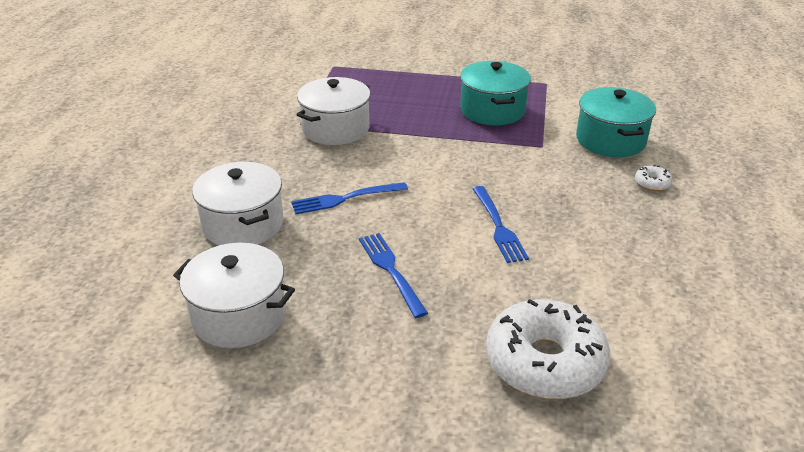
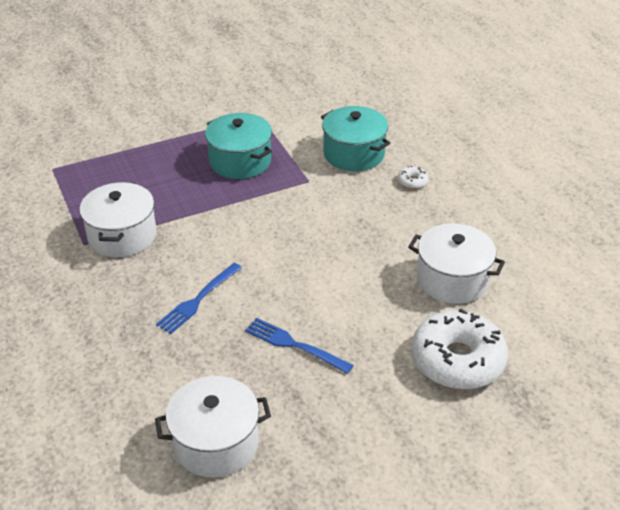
camera: 35 degrees left, 5 degrees up
(243, 224) = (135, 364): white pot -> white pot (452, 279)
(498, 226) = (338, 269): blue fork -> none

